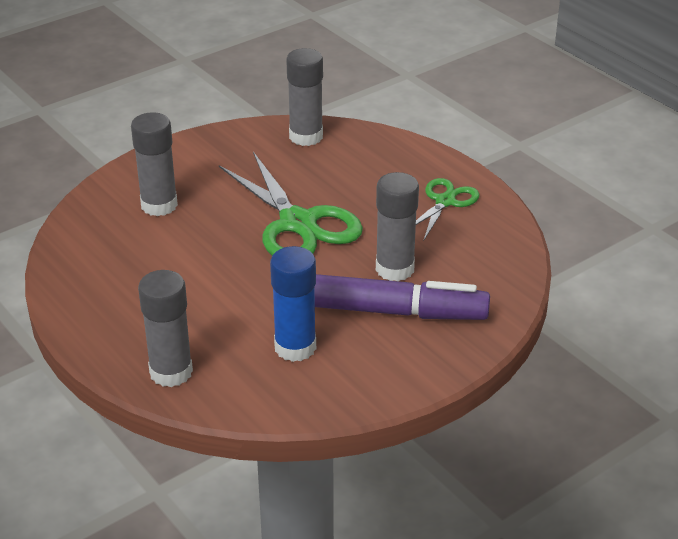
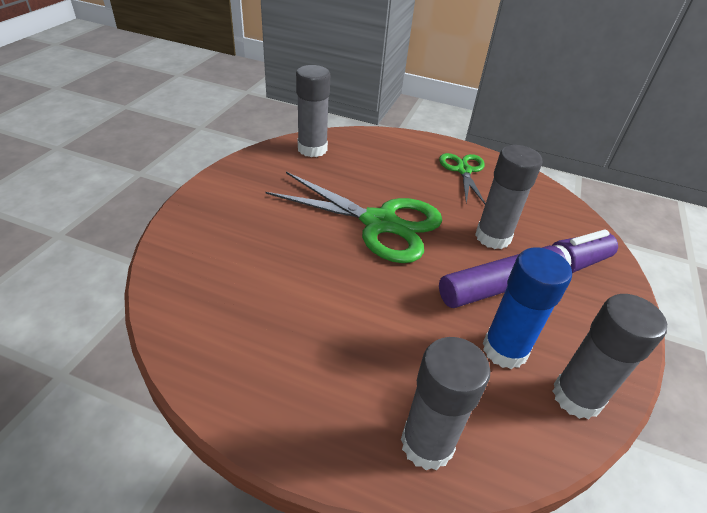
camera: 35 degrees left, 5 degrees up
(159, 205) = (241, 247): grey glue stick -> grey glue stick (577, 397)

